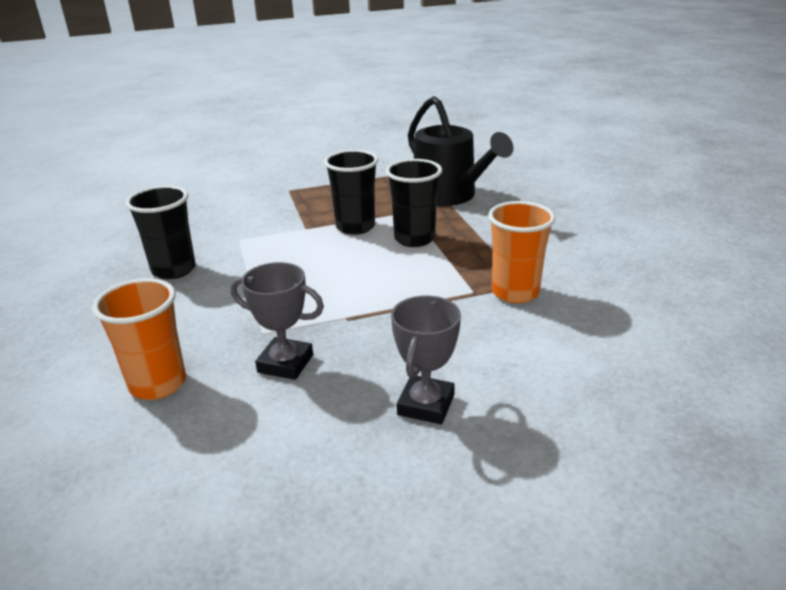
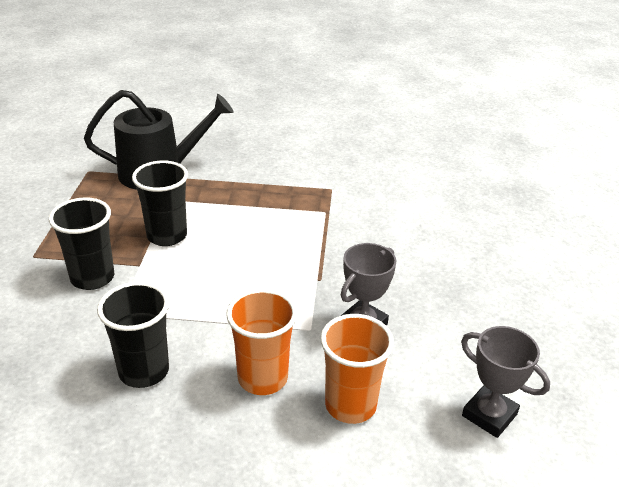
camera: 70 degrees left, 5 degrees up
(414, 239) = (221, 212): black cup -> black cup (92, 278)
(426, 405) = (445, 272): grey trophy -> grey trophy (489, 415)
(515, 292) = (339, 196): orange cup -> orange cup (262, 378)

